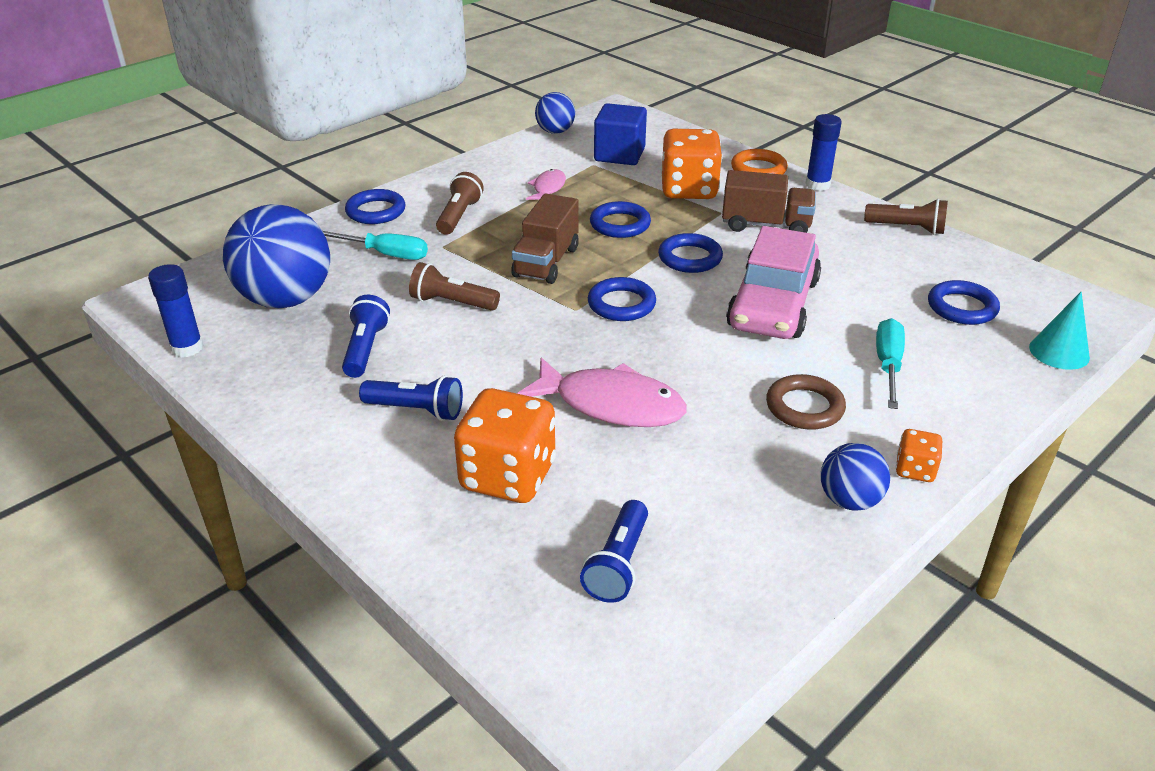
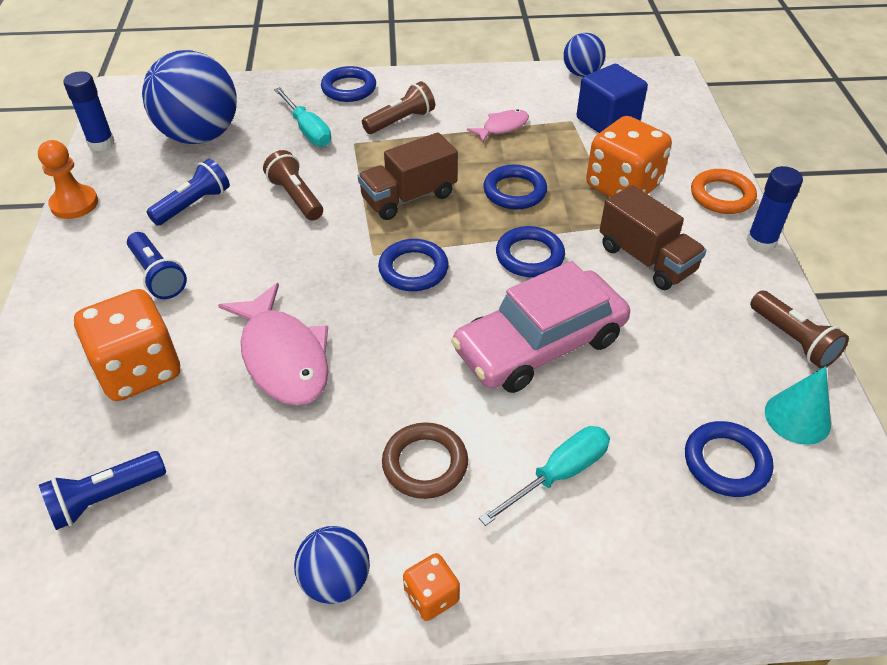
camera: 40 degrees right, 10 degrees up
(239, 403) = (74, 204): none -> orange pawn
(1059, 352) = (765, 583): turquoise cone -> turquoise cone (797, 417)

